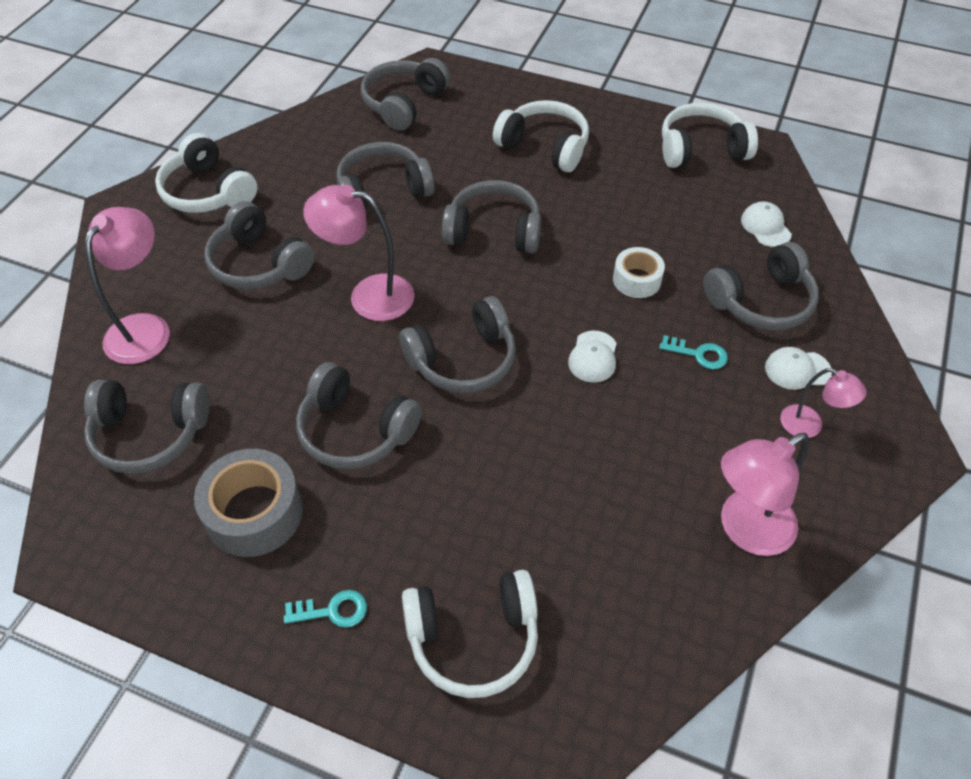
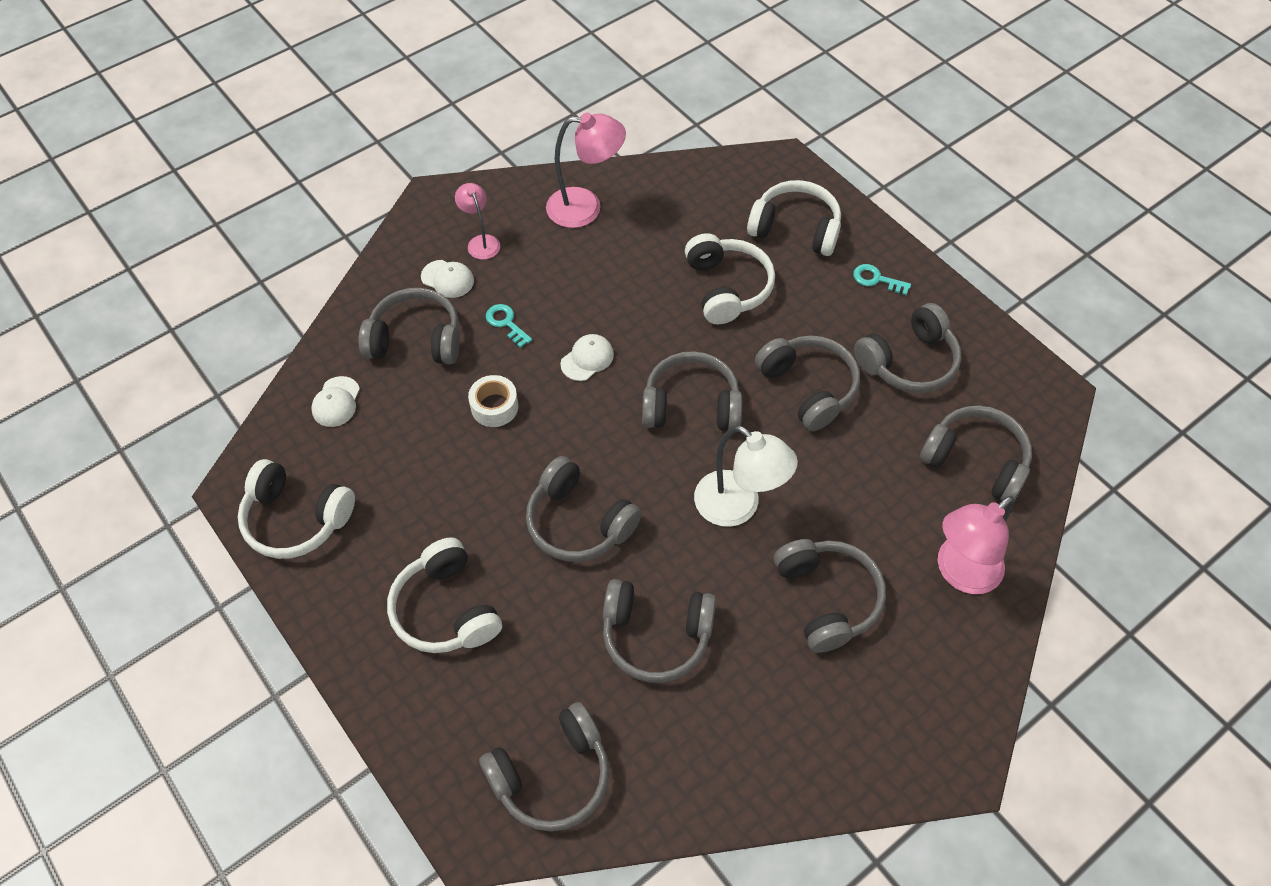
camera: 150 degrees left, 5 degrees up
(208, 192) = (850, 738): white headphones -> white headphones (727, 288)
(254, 513) = (908, 362): grey tape -> grey headphones
(368, 295) = (738, 507): pink lamp -> white lamp

